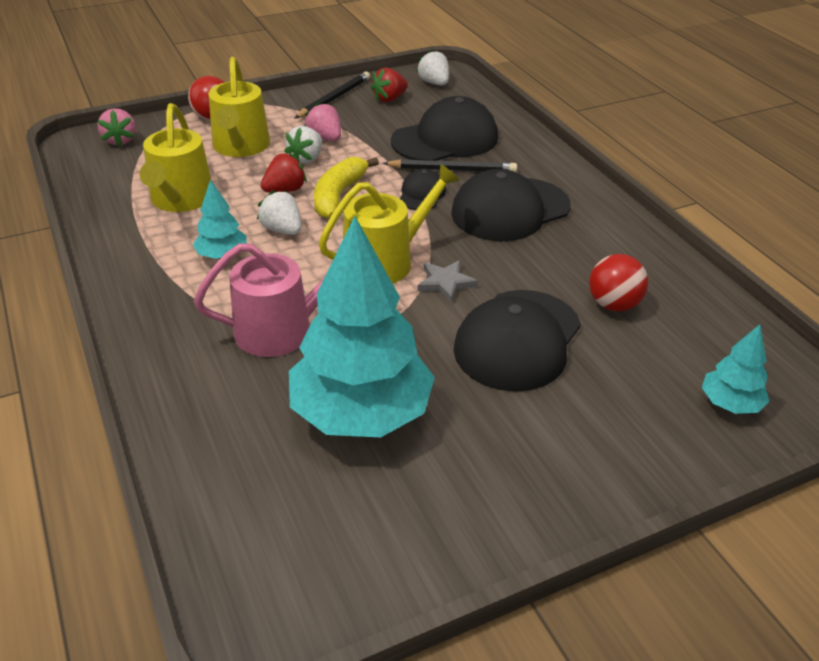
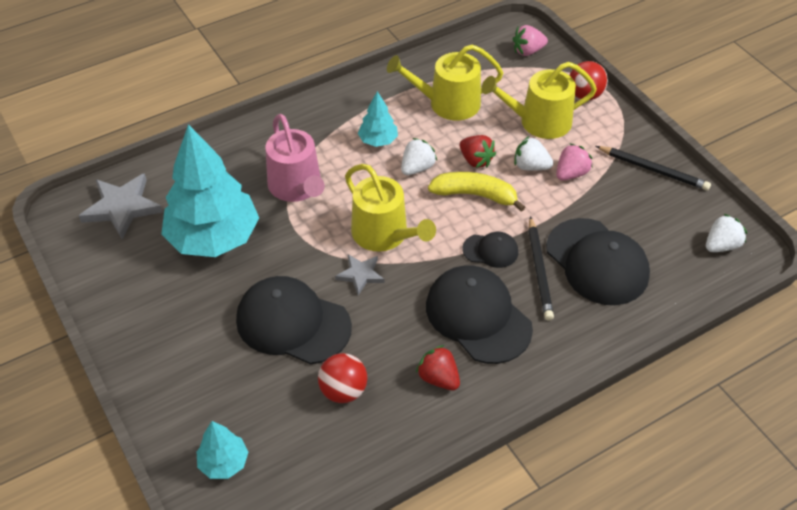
camera: 85 degrees right, 10 degrees up
(267, 531) = (122, 207): none -> grey star
(389, 99) = (669, 211): red strawberry -> red strawberry (438, 378)

